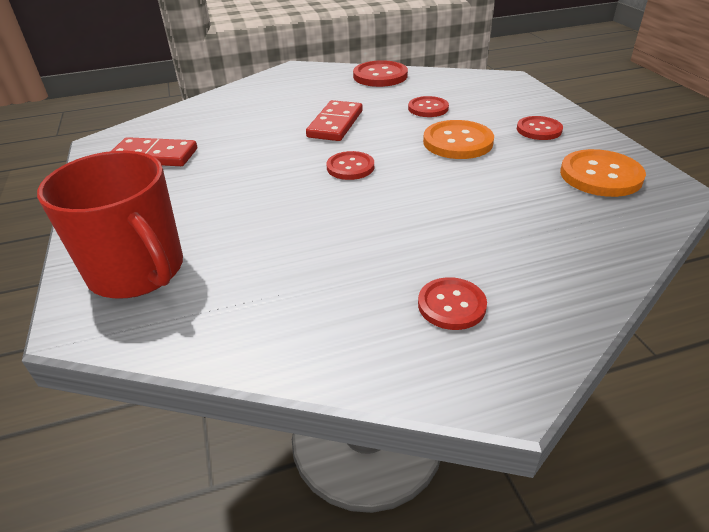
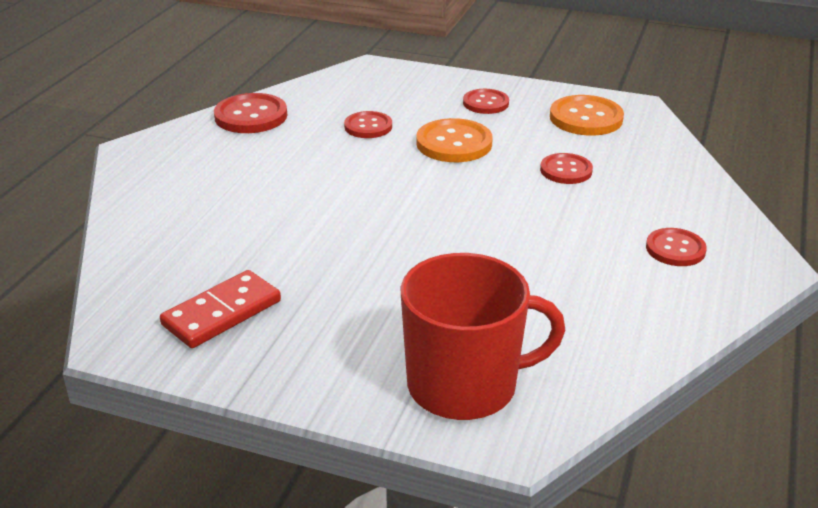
camera: 55 degrees left, 5 degrees down
(335, 124) = (323, 182): red domino -> none
(350, 167) = (424, 209): red button -> red button (566, 170)

